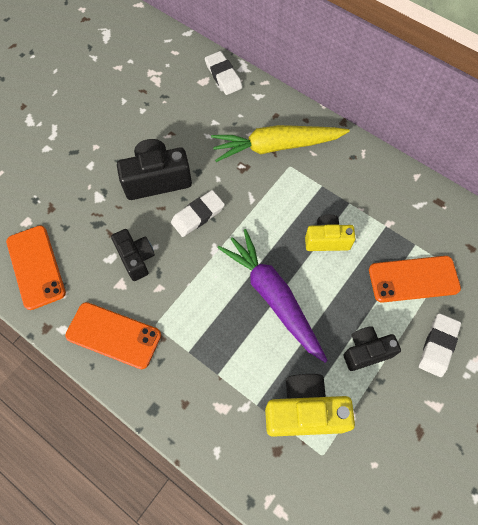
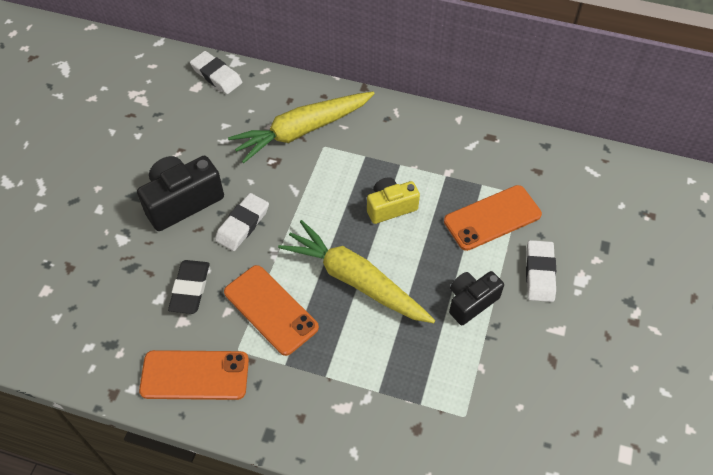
camera: 20 degrees left, 10 degrees down
(36, 267) = (76, 334): orange phone -> orange phone (271, 309)
(136, 258) = (190, 289): black camera -> black eraser
(273, 296) = (355, 280): purple carrot -> yellow carrot
(304, 411) = (430, 380): yellow camera -> none

